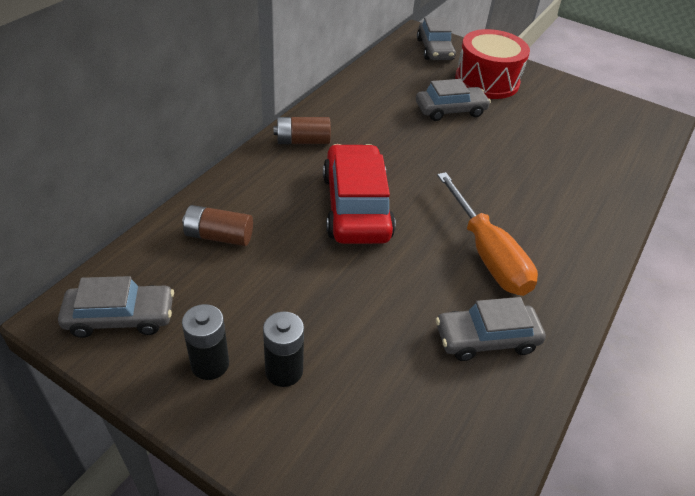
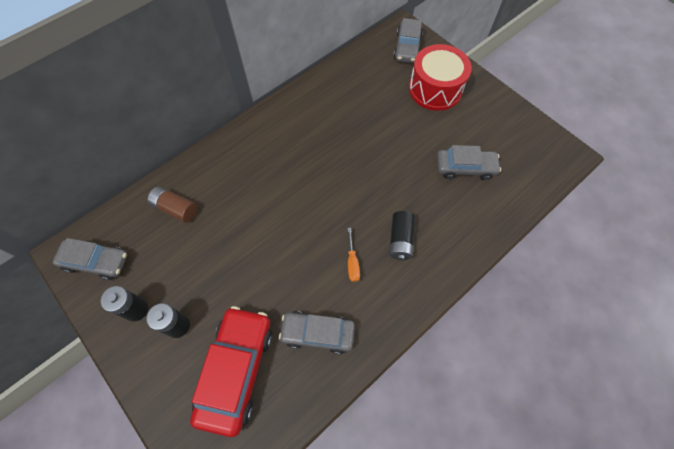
camera: 20 degrees right, 20 degrees up
(302, 141) = (263, 131): brown battery -> none
(356, 206) = (277, 200): red car -> red car (236, 370)
(450, 110) = (389, 117): grey car -> grey car (465, 168)
(487, 254) = (352, 262): orange screwdriver -> orange screwdriver, size x0.45
(531, 221) = (400, 240): none -> black battery

